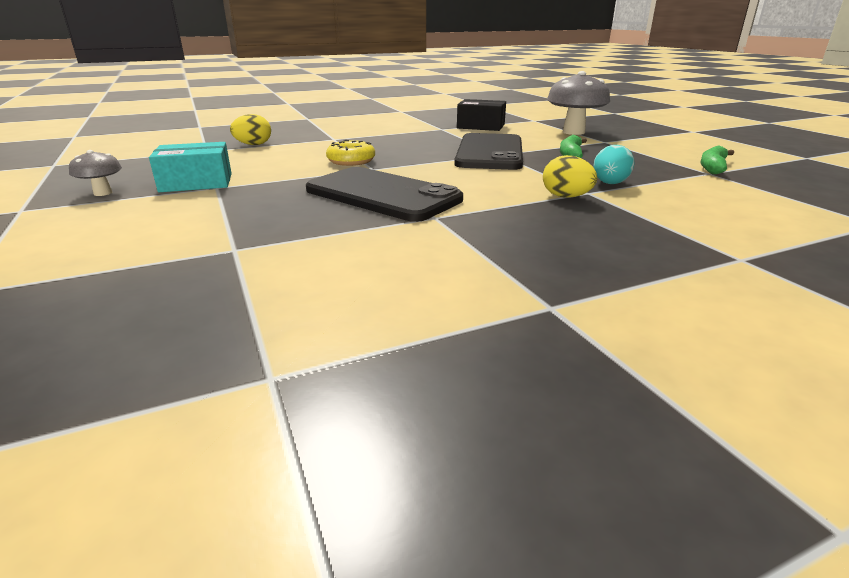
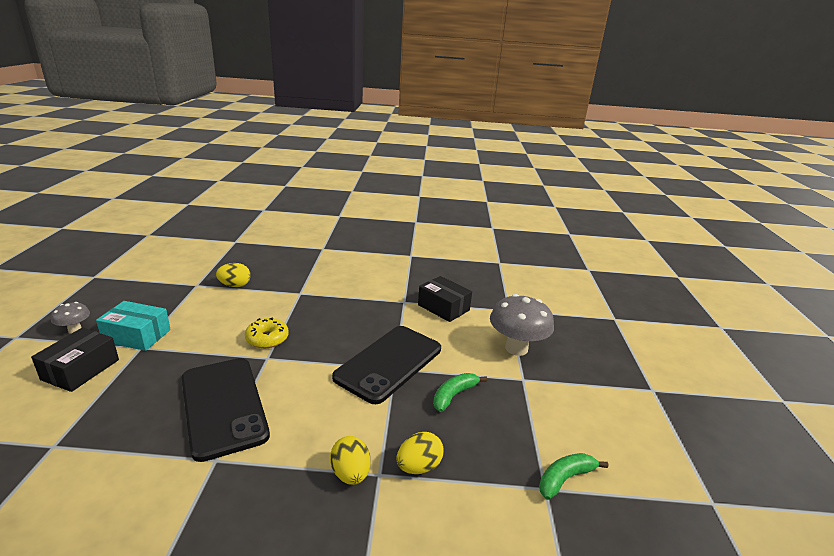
camera: 25 degrees right, 0 degrees up
(167, 209) = (80, 369): none -> black box
(610, 184) = (418, 466): turquoise egg -> yellow egg

